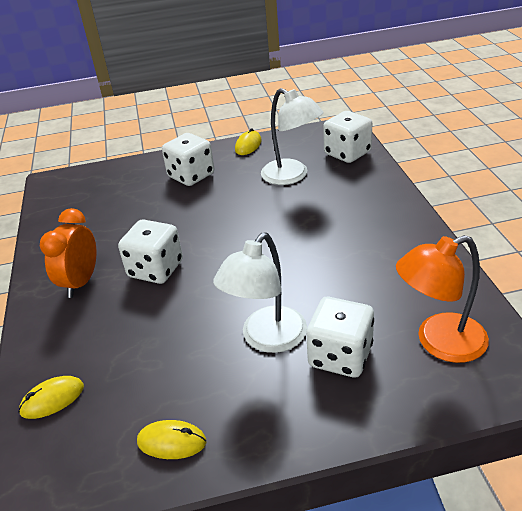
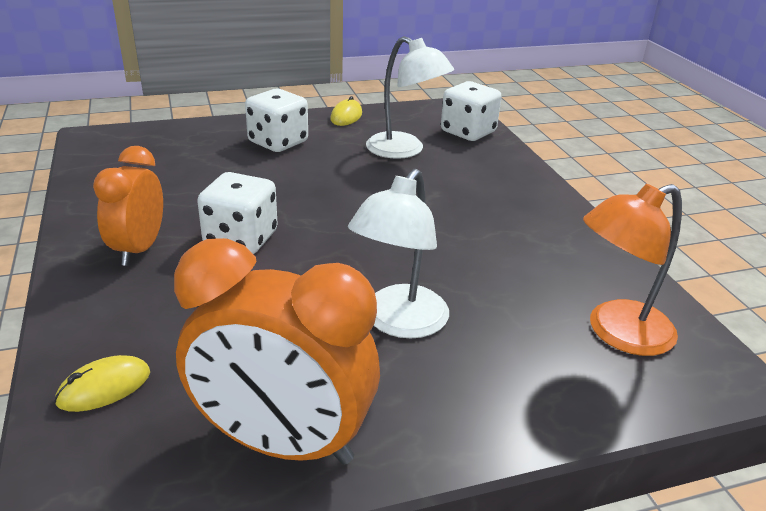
camera: 10 degrees left, 5 degrees down
(171, 442) = (282, 443): yellow mouse -> orange clock
(340, 356) = (496, 344): white dice -> none

